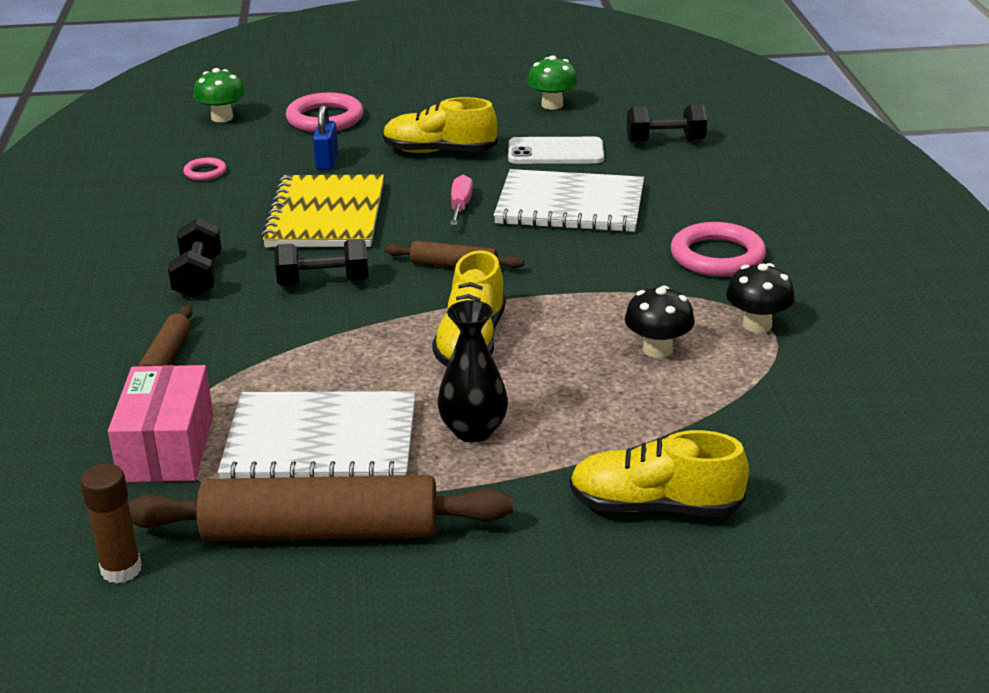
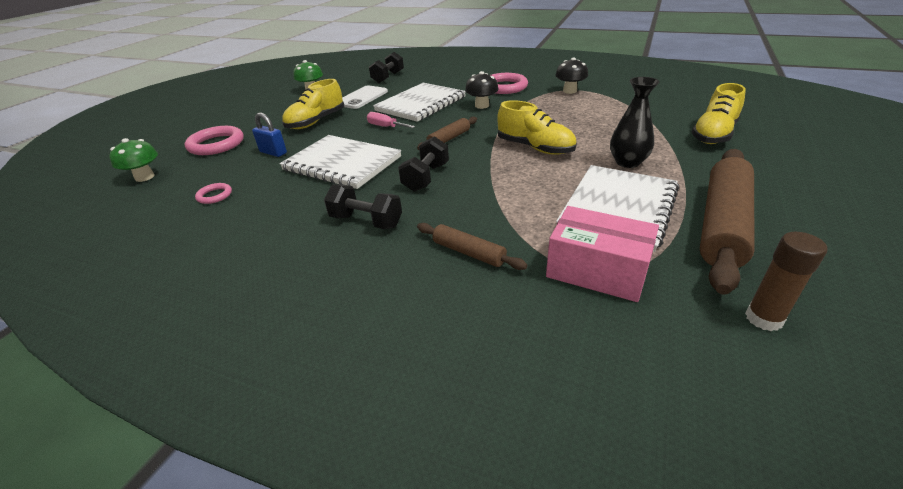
camera: 60 degrees left, 5 degrees up
(326, 215) = (342, 164): yellow notebook -> white notebook
(657, 349) = (576, 111): black mushroom -> black mushroom (482, 106)

